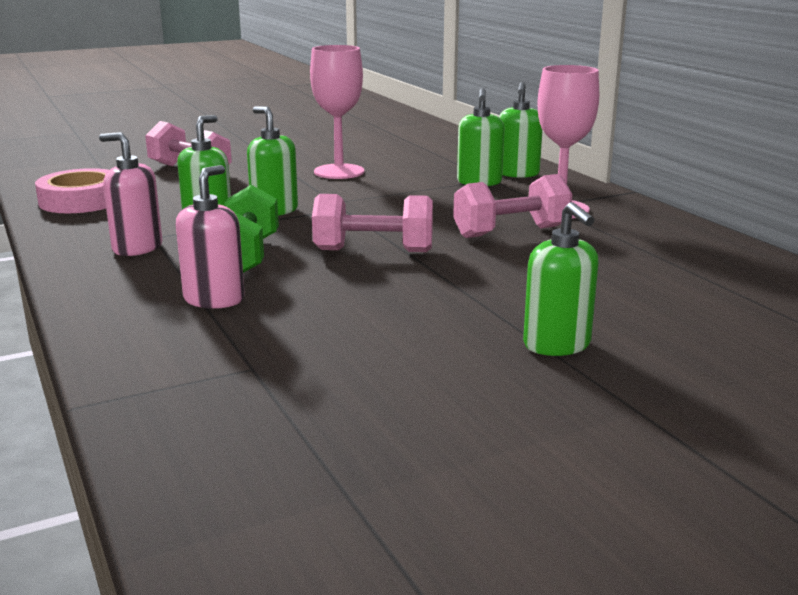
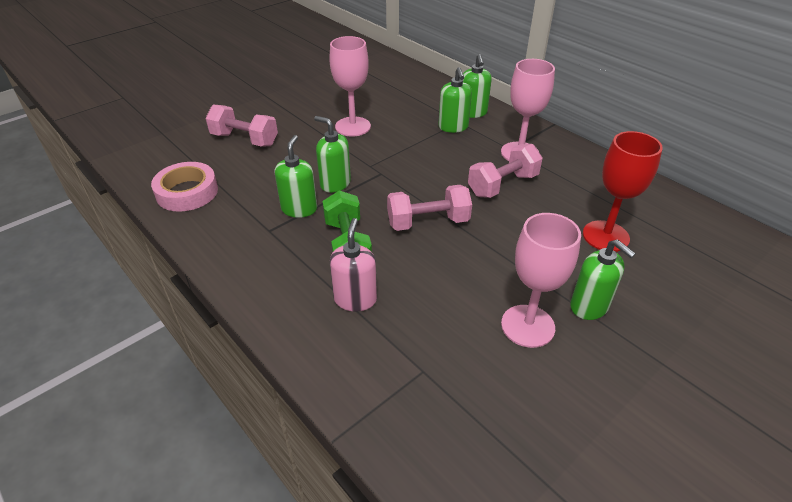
camera: 15 degrees left, 20 degrees up
(137, 248) = (266, 247): pink soap dispenser -> none
(443, 350) = (527, 326): none -> pink goblet
(636, 288) = (605, 236): none -> red goblet

